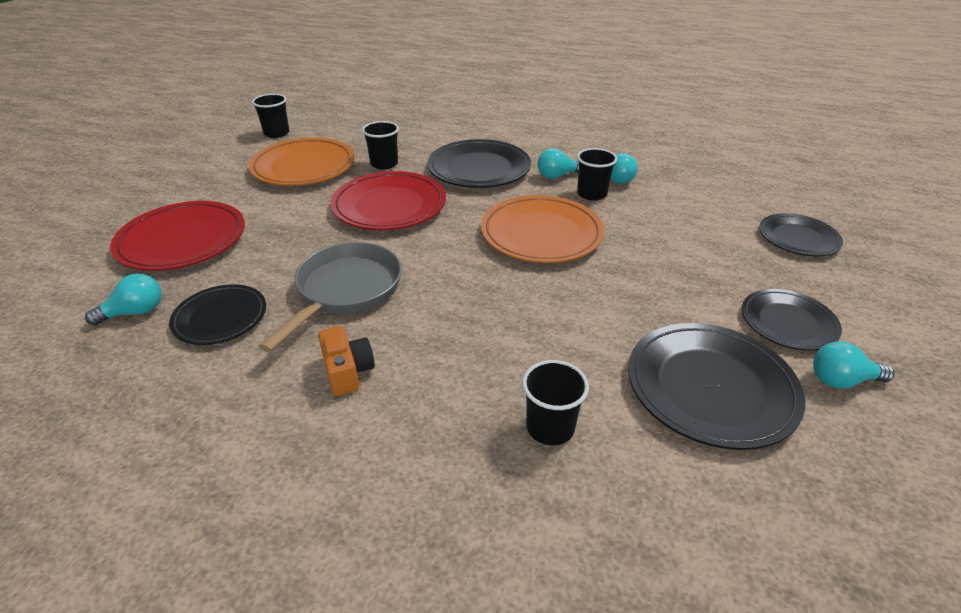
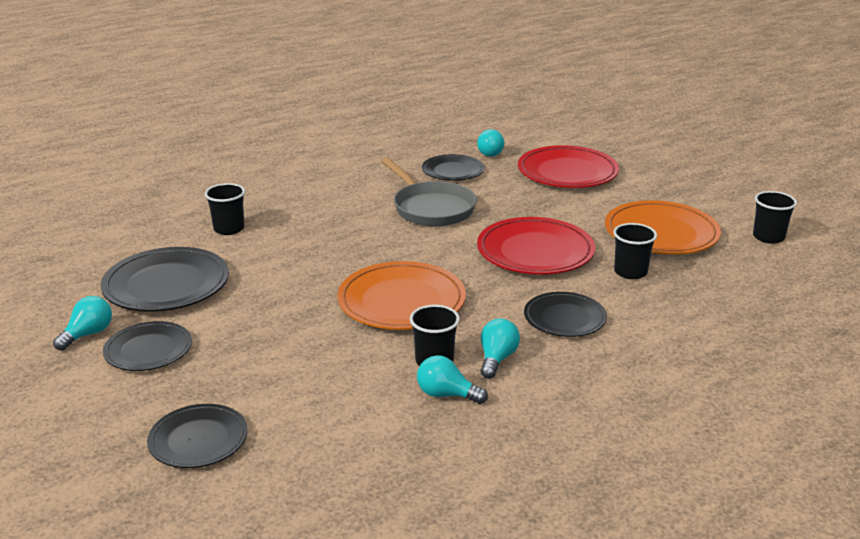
camera: 125 degrees right, 10 degrees down
(347, 371) = (353, 193): orange camera -> none
(479, 169) = (564, 318): black plate -> black plate, size x0.62

